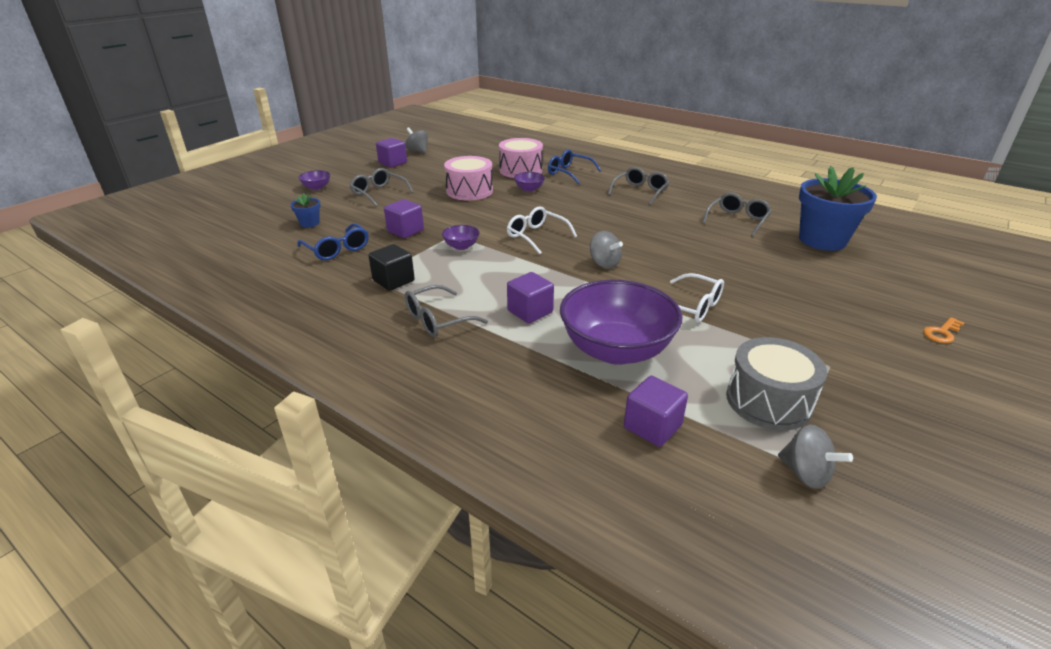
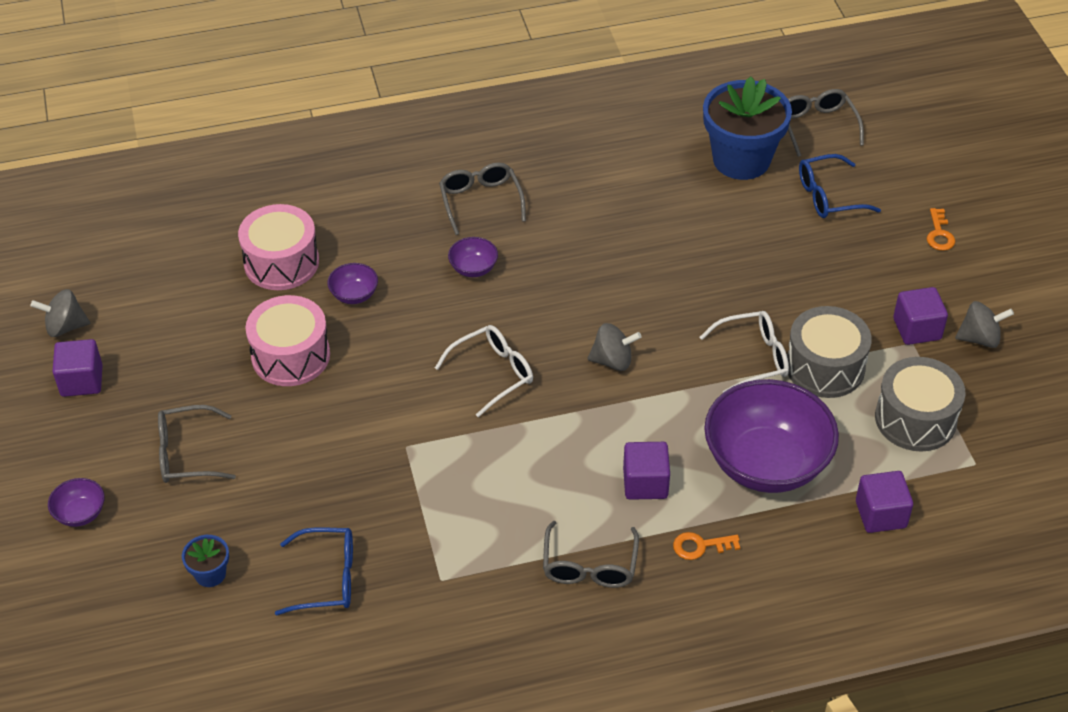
camera: 50 degrees left, 15 degrees up
(393, 281) = (467, 562): black cube -> none
(405, 231) = (345, 486): purple cube -> purple cube (917, 329)
(461, 246) = (445, 456): purple bowl -> purple bowl (473, 268)
(507, 354) = (700, 546): none -> orange key
(536, 236) = (492, 373): white glasses -> white glasses turned 150 degrees clockwise
(569, 173) = (348, 222): blue glasses -> blue glasses (829, 196)
(736, 337) = (825, 367): none -> grey drum
(737, 220) = (637, 183): grey glasses -> grey glasses (817, 126)
(805, 473) = (997, 465): grey spinning top -> grey spinning top (979, 338)

